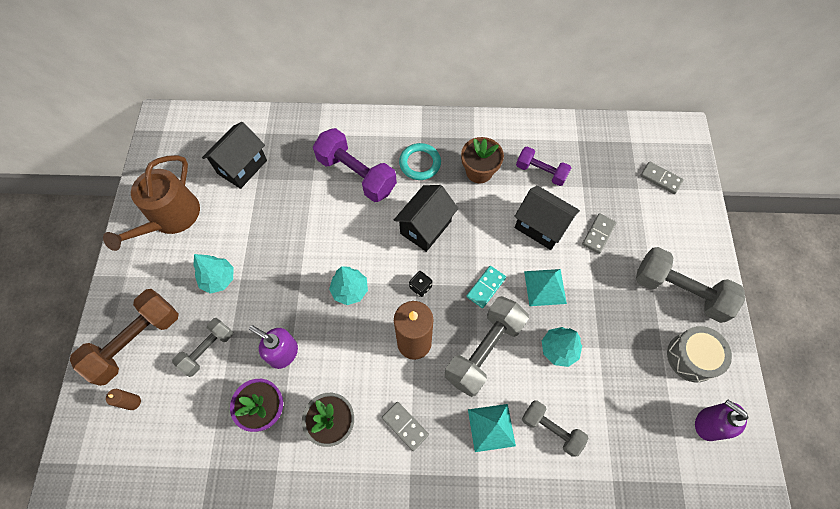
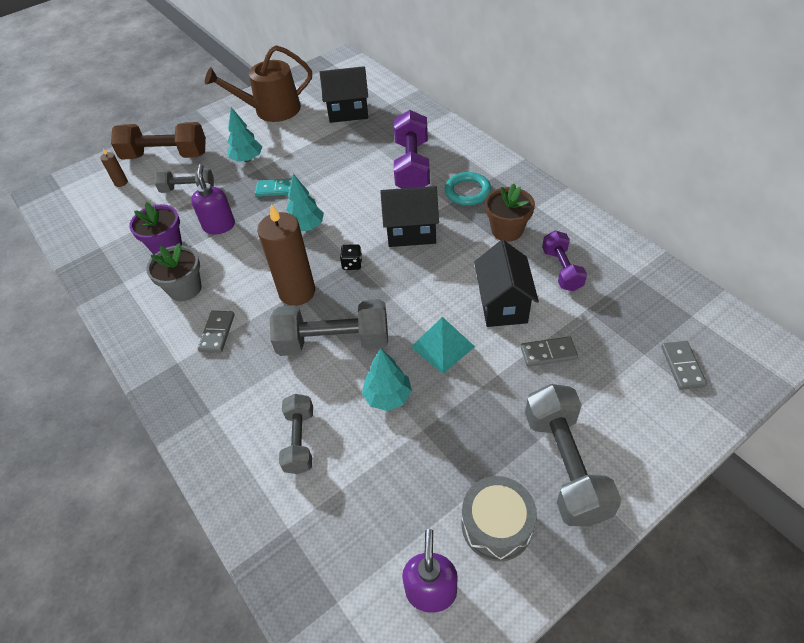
camera: 55 degrees right, 15 degrees down
(486, 287) = (396, 305): turquoise domino -> turquoise domino (276, 189)
(491, 427) = (263, 392): turquoise pyramid -> none

